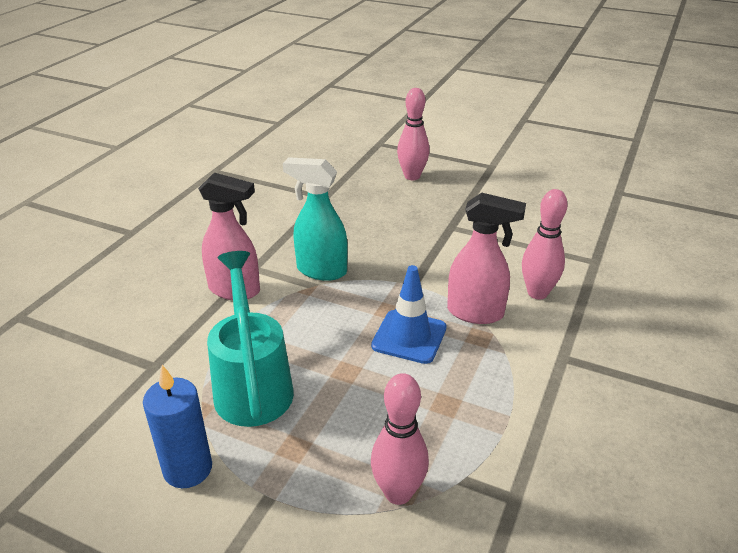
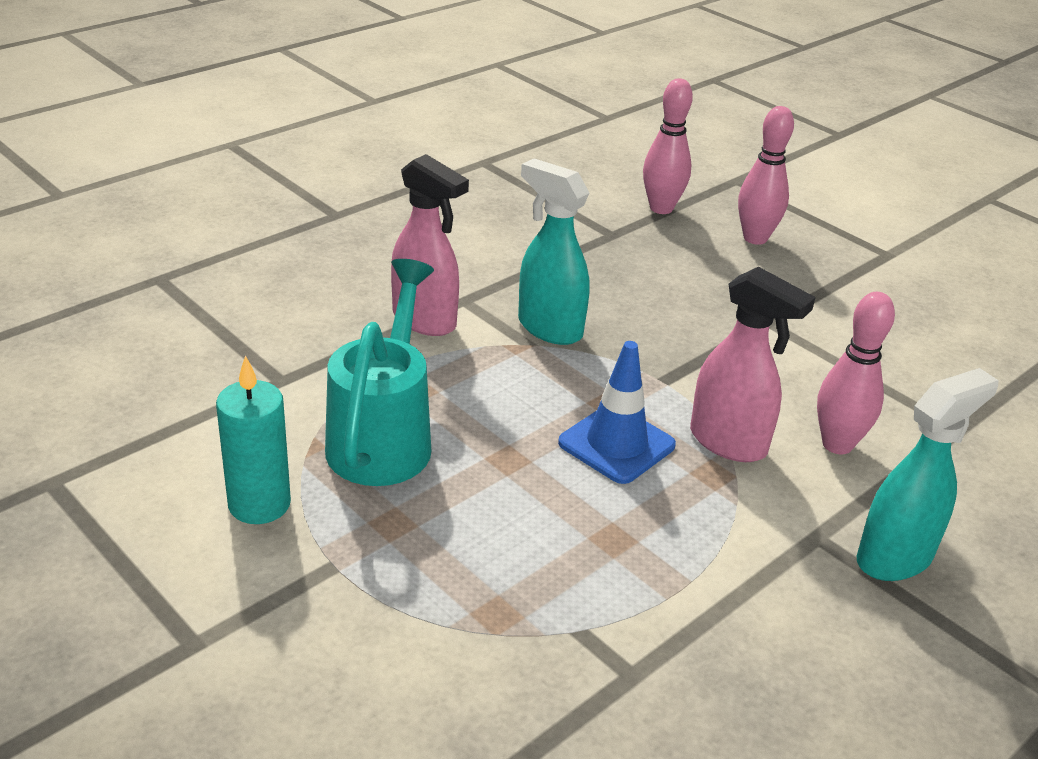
camera: 20 degrees right, 0 degrees up
(188, 469) = (259, 504): blue candle -> turquoise candle
(398, 493) = (488, 616): pink bowling pin -> pink bowling pin (661, 208)
(614, 355) = (895, 558): none -> turquoise spray bottle

